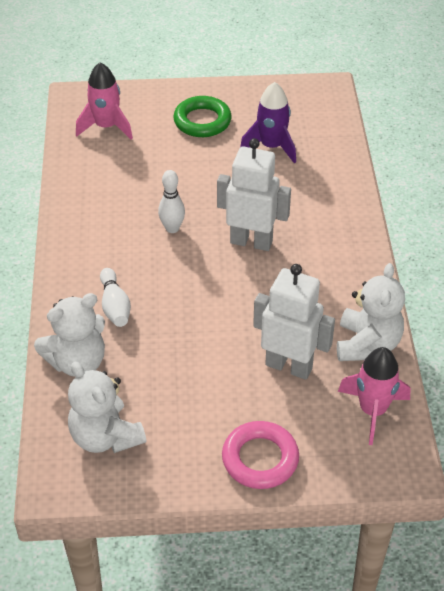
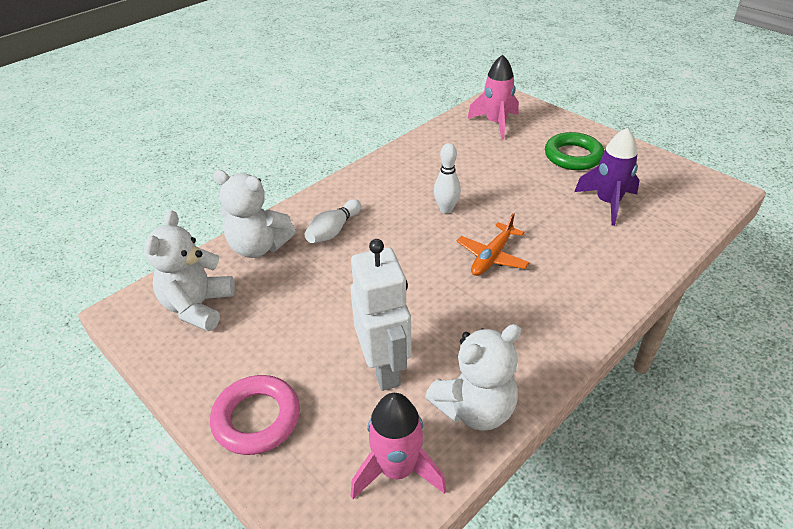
camera: 50 degrees right, 5 degrees down
(251, 242) = (492, 256): white robot -> orange plane

